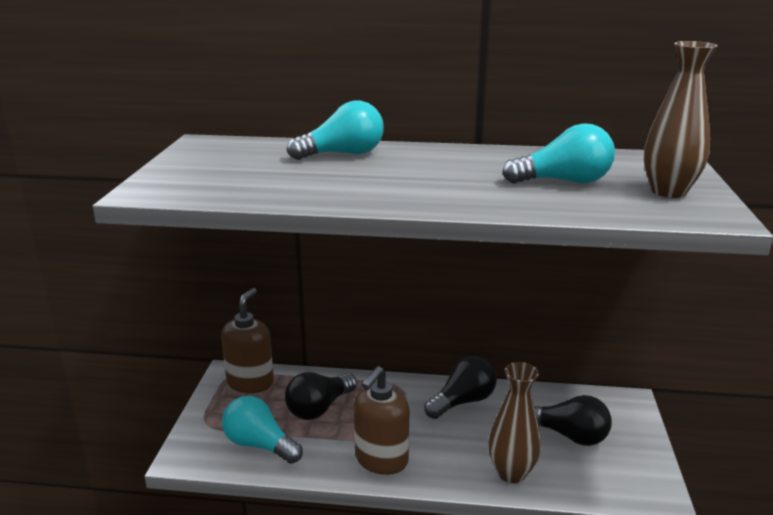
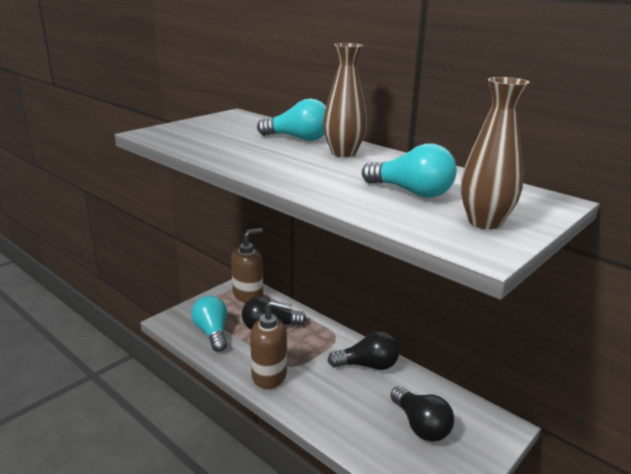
camera: 35 degrees right, 0 degrees up
(381, 460) = (269, 376): brown soap dispenser -> brown soap dispenser turned 150 degrees counterclockwise
(511, 473) = (345, 428): brown vase -> brown vase (343, 153)

